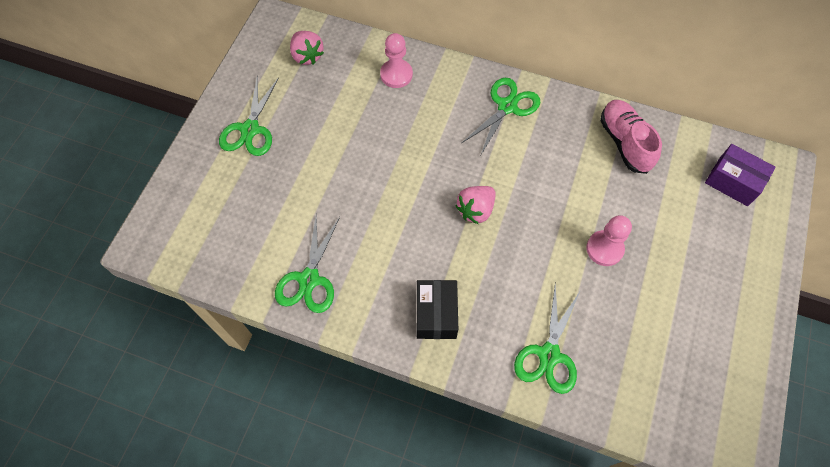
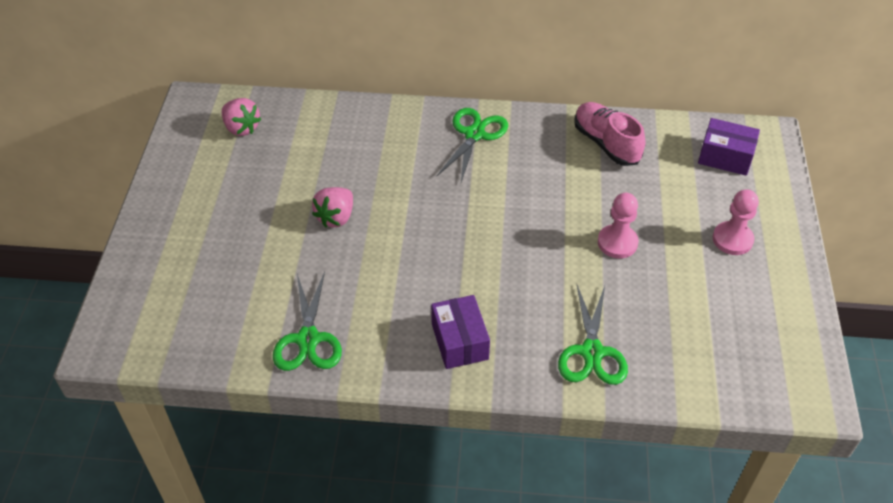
camera: 15 degrees left, 15 degrees down
(250, 129) = (197, 209): green scissors -> none
(396, 74) = (346, 127): pink pawn -> pink pawn (732, 239)
(436, 314) = (459, 341): black box -> purple box
(475, 210) = (471, 235): pink strawberry -> pink strawberry (336, 217)

